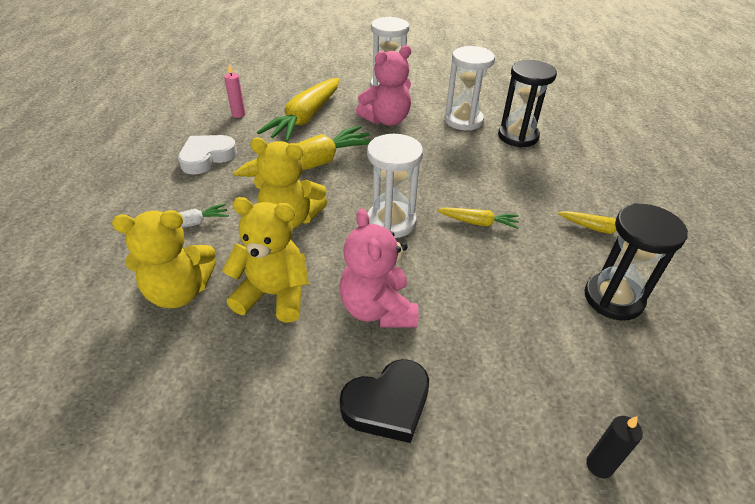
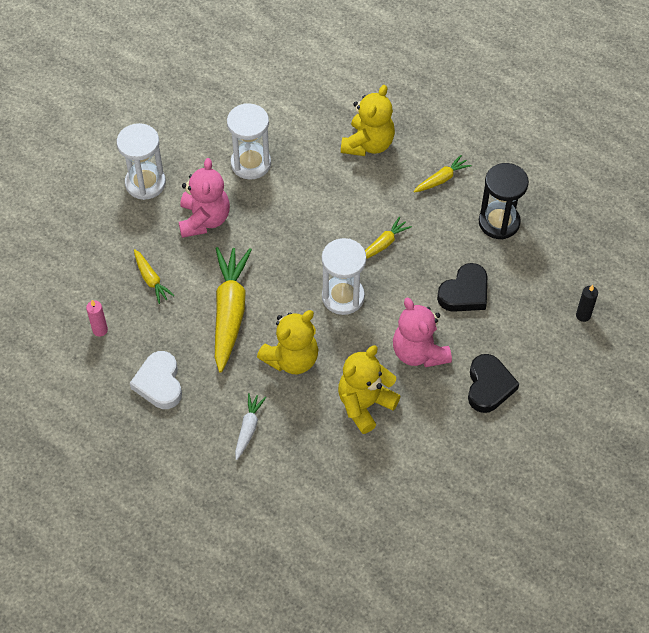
camera: 55 degrees left, 15 degrees up
(179, 292) = (322, 459): yellow teddy bear -> yellow teddy bear (368, 144)
(305, 118) = (151, 279): yellow carrot -> yellow carrot, size x0.49
(378, 309) = (419, 352): pink teddy bear -> pink teddy bear turned 45 degrees clockwise
(493, 312) = (464, 292): none -> black heart
(518, 136) = (304, 142): black hourglass -> none

